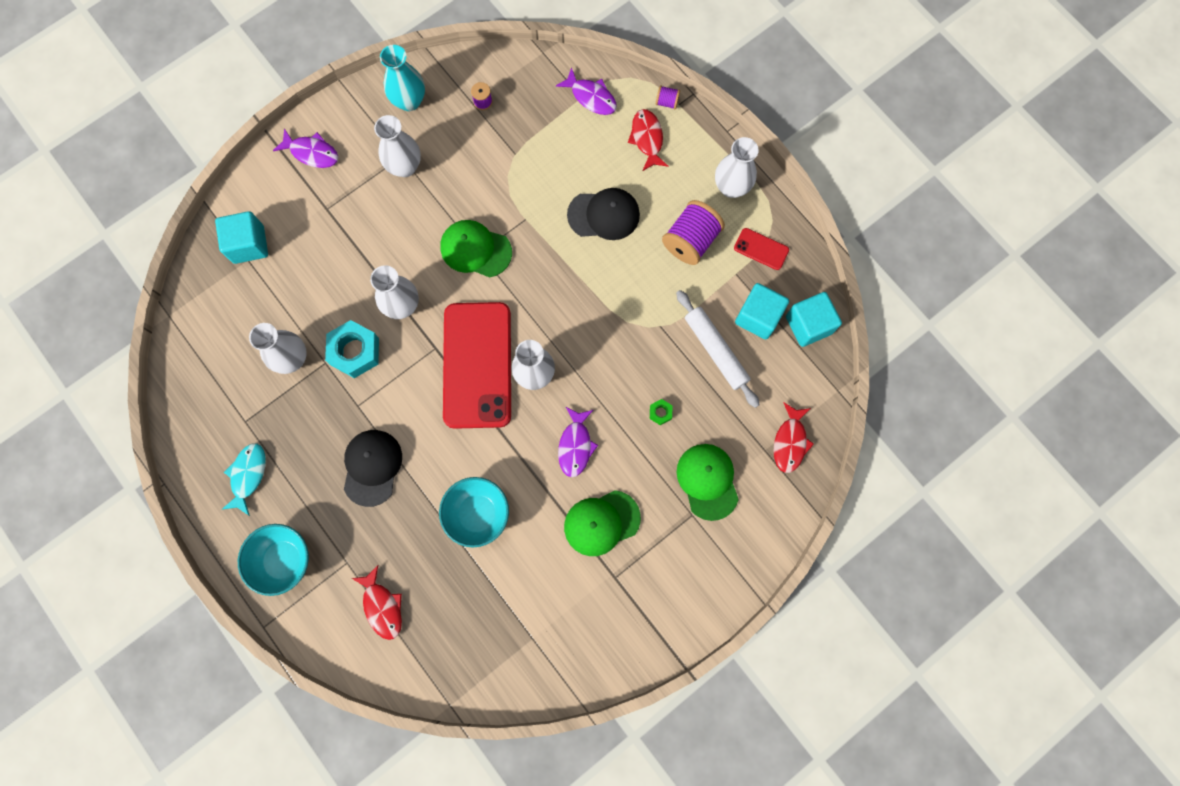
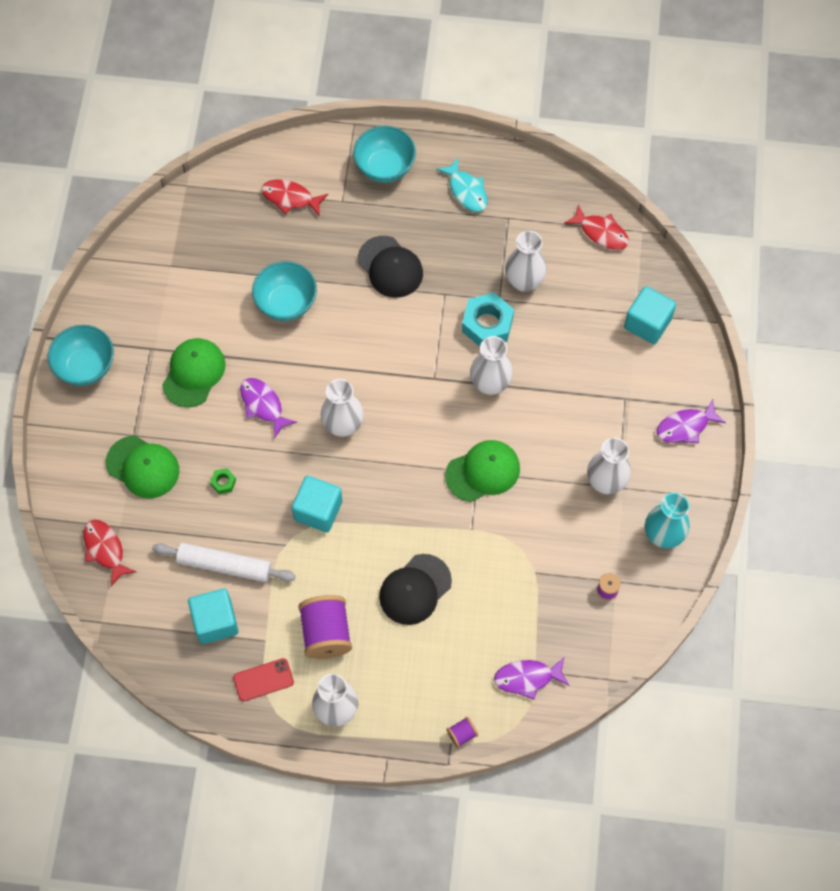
camera: 135 degrees right, 10 degrees down
(477, 365) = (391, 394): red phone -> none
(647, 139) = (445, 686): red fish -> red fish (601, 232)
(678, 610) = (86, 366): none -> turquoise bowl
(808, 325) = (169, 652): turquoise cube -> turquoise cube (318, 510)

